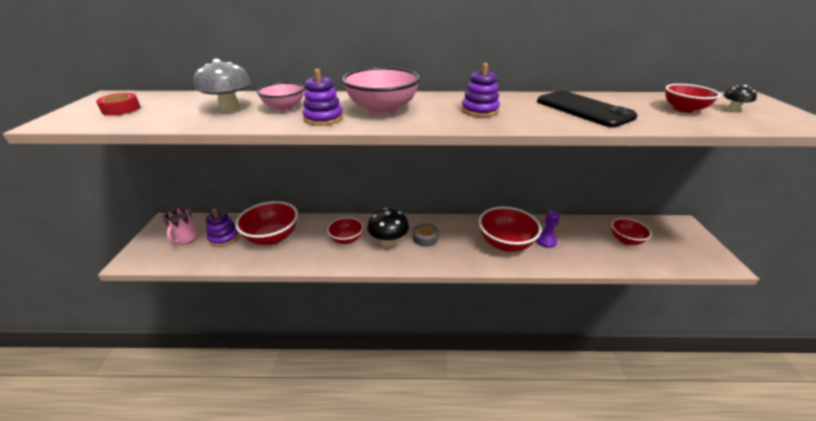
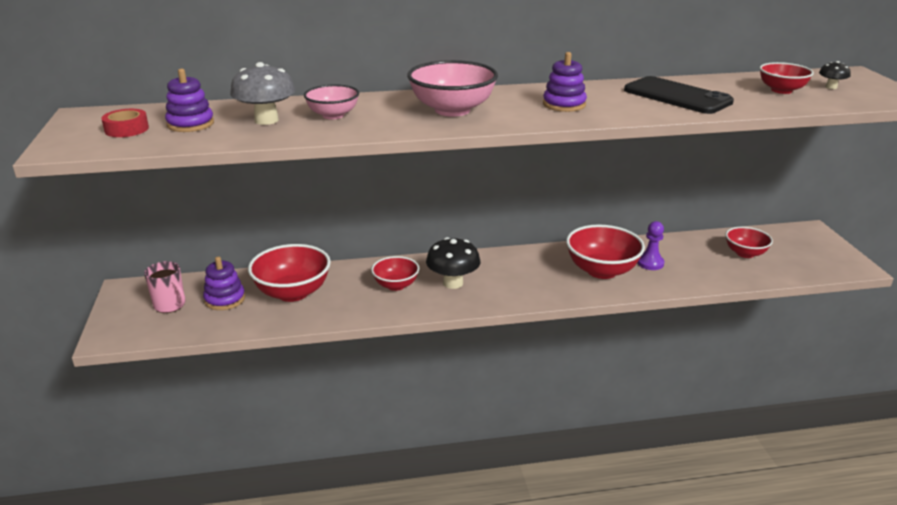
camera: 10 degrees left, 5 degrees down
(186, 238) = (170, 305): pink mug -> pink mug turned 45 degrees counterclockwise
(323, 118) = (391, 124): purple stacking toy -> purple stacking toy (190, 124)
(425, 238) = (499, 274): grey tape -> none

